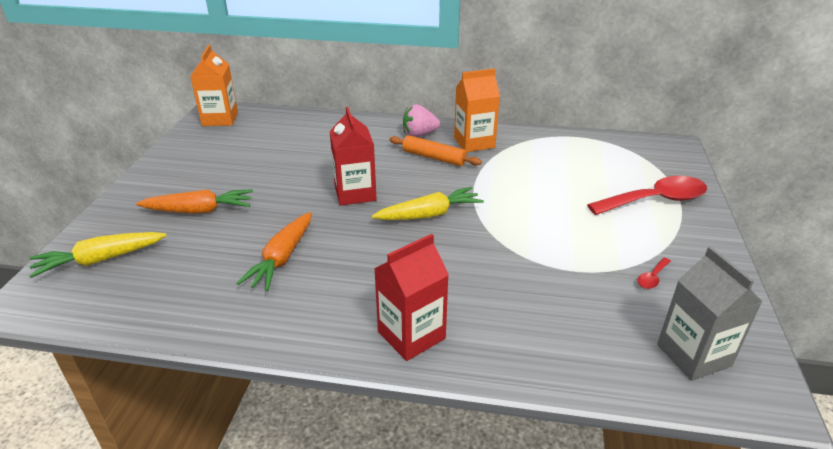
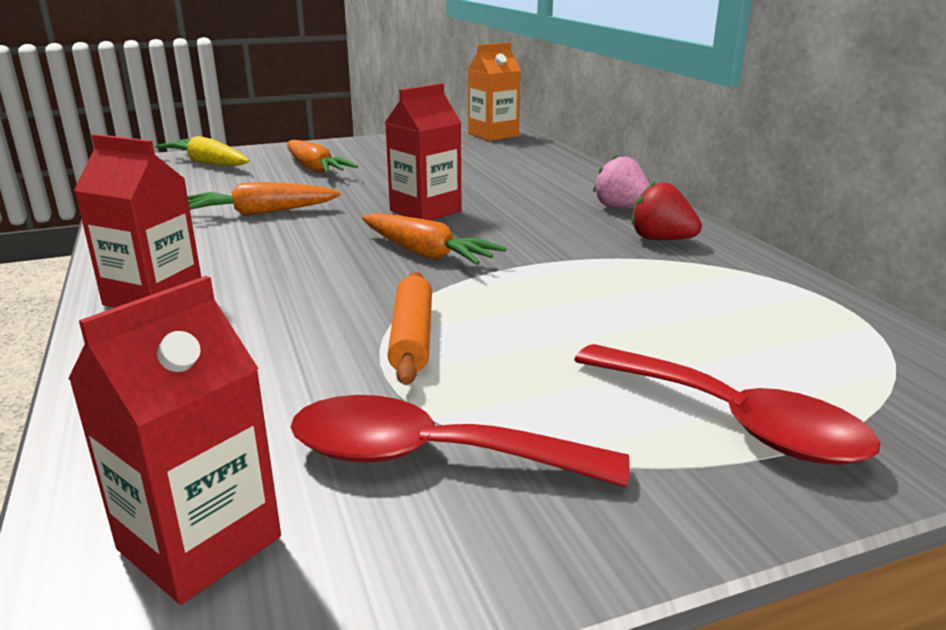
camera: 60 degrees right, 10 degrees down
(429, 214) = (426, 253): yellow carrot -> orange carrot
(434, 157) = (575, 227): orange rolling pin -> orange rolling pin (412, 337)
(474, 142) = (661, 239): orange carton -> red strawberry
(652, 278) = (430, 457): red spoon -> red spoon, size x2.43
(693, 355) = (199, 543): grey carton -> red carton

